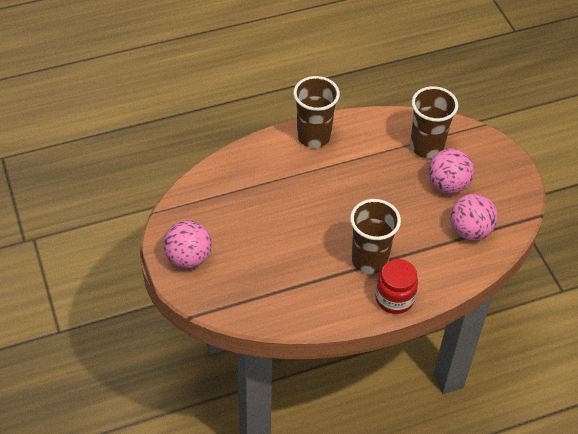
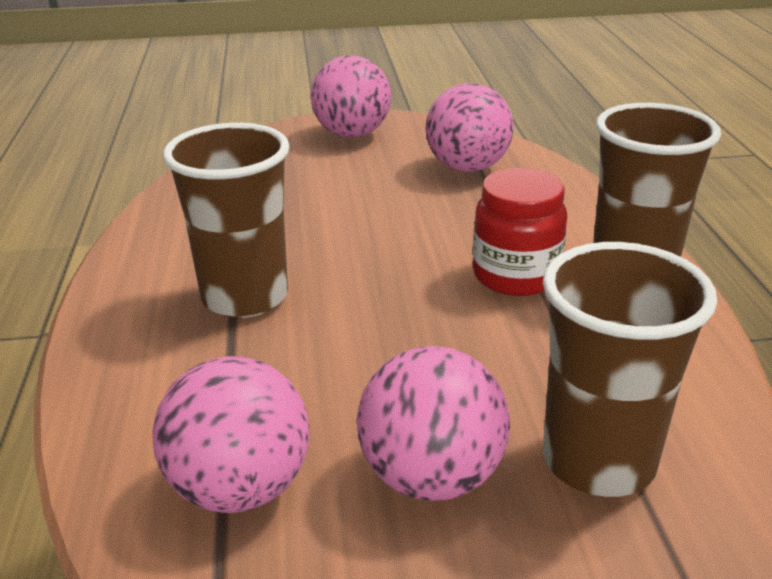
camera: 105 degrees right, 20 degrees down
(225, 199) = (467, 167): none -> pink ball
(394, 299) = (123, 314): red jar -> red jar (515, 276)

